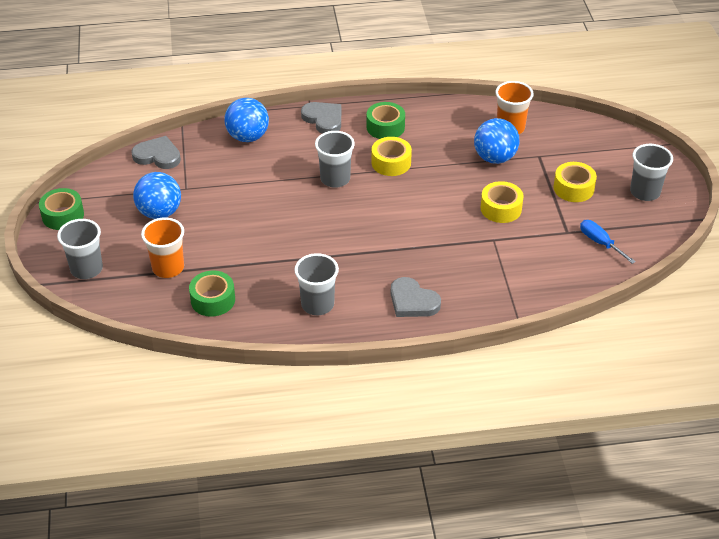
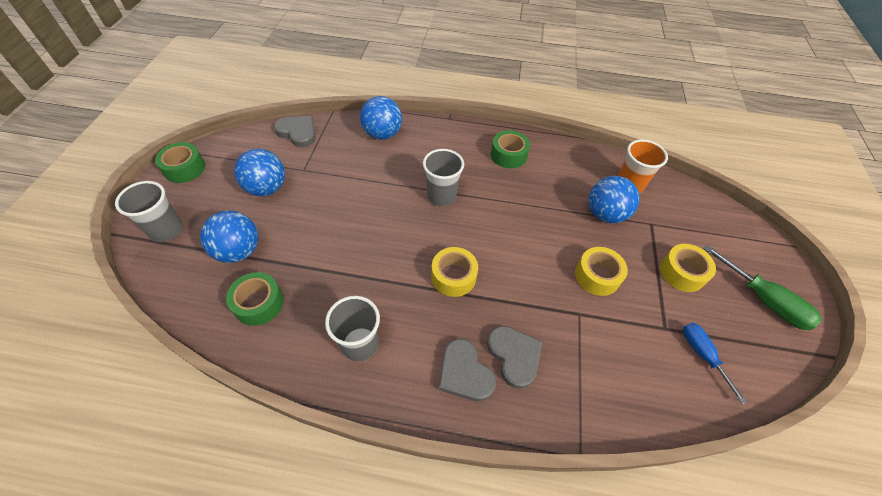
camera: 15 degrees right, 10 degrees up
(168, 268) = (239, 251): orange cup -> blue ball
(323, 119) = (455, 134): grey heart -> grey heart (514, 356)
(391, 163) = (501, 193): yellow tape -> yellow tape (453, 276)
(645, 192) = (763, 300): grey cup -> green screwdriver

